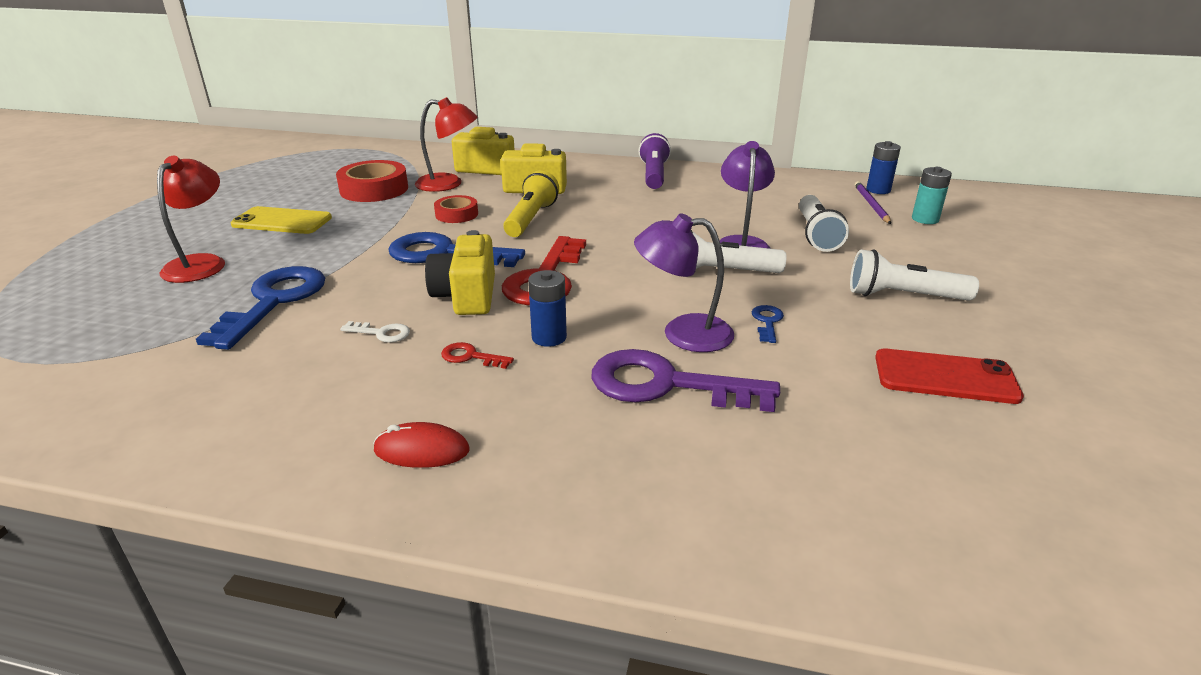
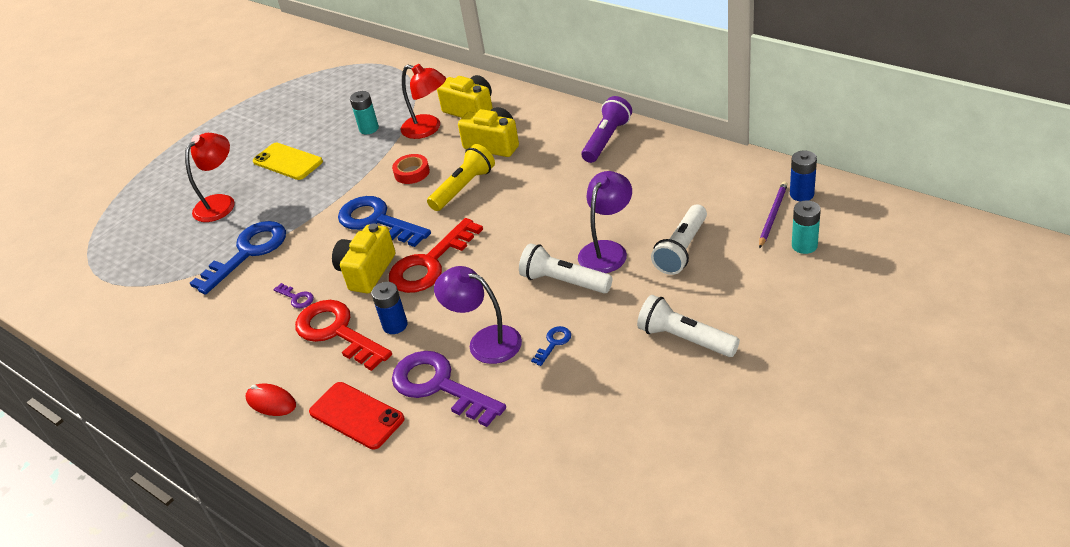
camera: 30 degrees right, 10 degrees up
(374, 189) = (369, 128): red tape -> turquoise battery
(381, 333) = (296, 298): white key -> purple key
(470, 357) = (337, 332): red key -> red key, size x2.35
(945, 377) = (633, 427): red phone -> red phone (356, 415)

